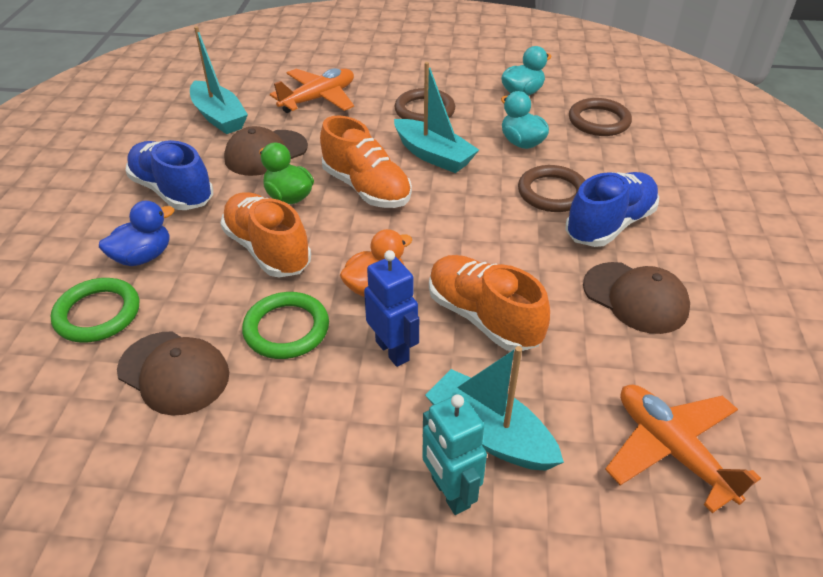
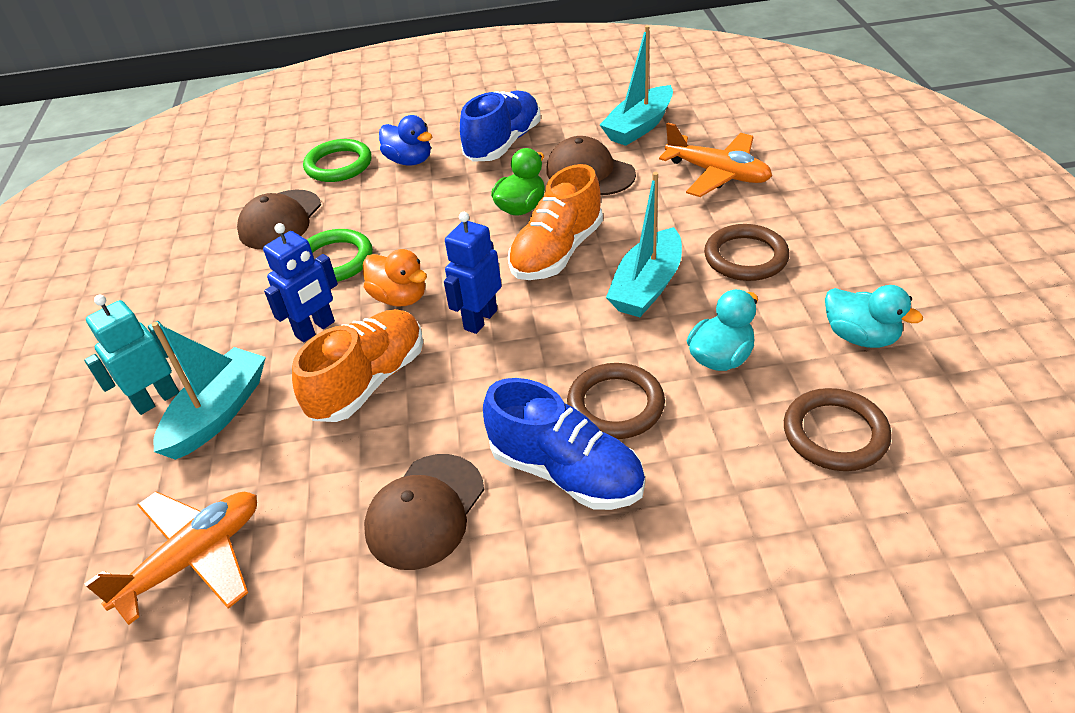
camera: 80 degrees right, 0 degrees up
(267, 250) = (436, 219): orange shoe -> none
(431, 242) = (480, 319): none -> blue robot

